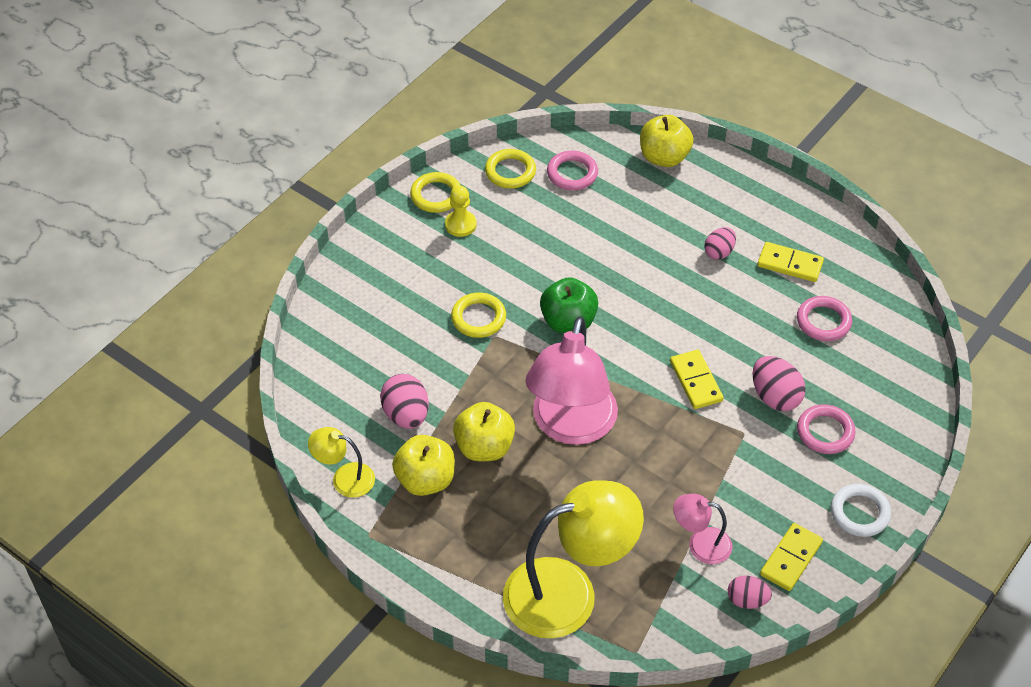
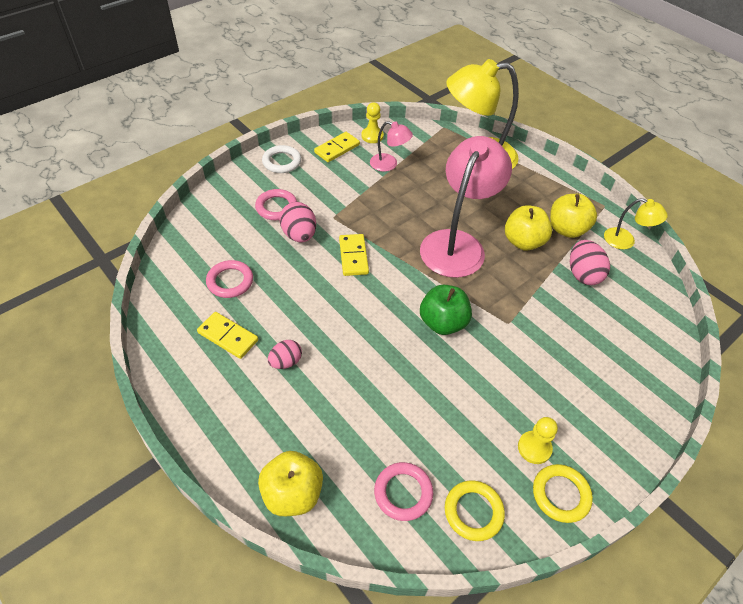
camera: 170 degrees left, 0 degrees up
(478, 318) = (521, 341): yellow ring -> none
(747, 600) = (372, 136): pink egg -> yellow pawn

